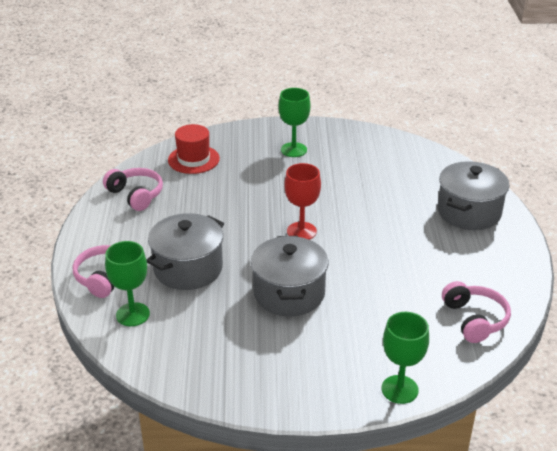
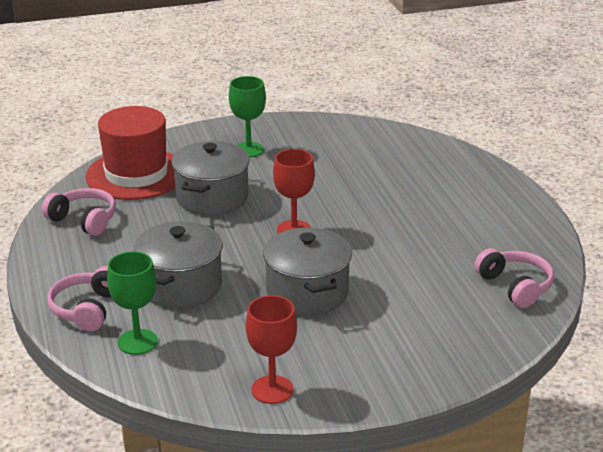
camera: 15 degrees left, 5 degrees down
(193, 159) = (136, 174): red hat -> red hat, size x1.62
(223, 381) = (272, 390): none -> red goblet
(399, 389) = (466, 364): green goblet -> none
(469, 212) = (466, 185): grey pot -> grey pot (212, 198)

